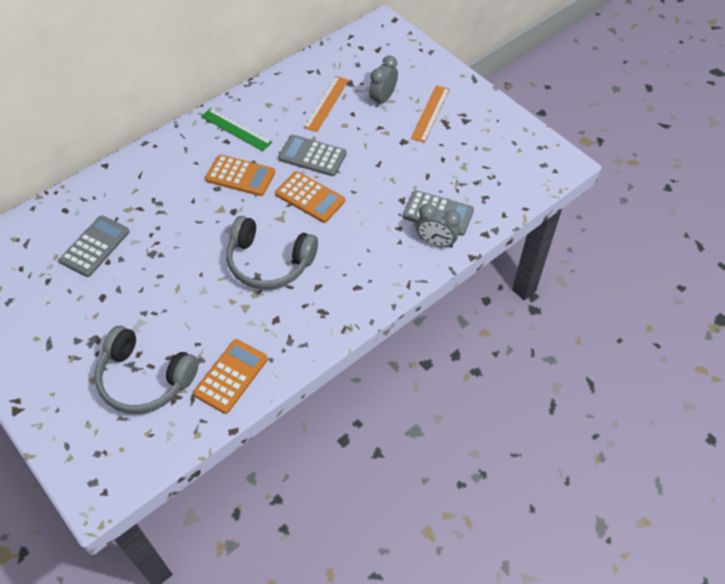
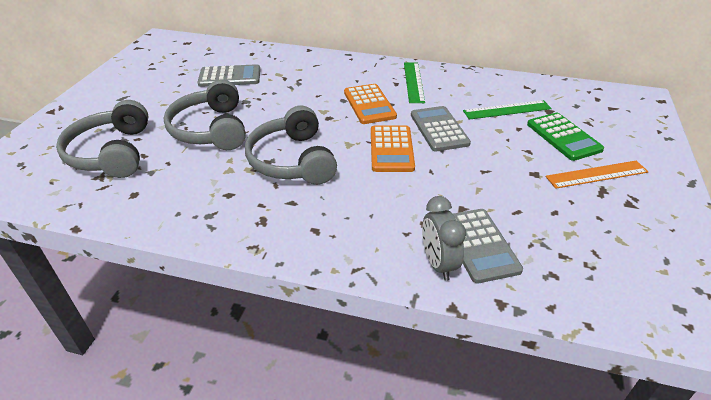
camera: 55 degrees right, 15 degrees down
(174, 296) = (211, 129): none -> grey headphones
(231, 376) = (142, 198): orange calculator -> none
(326, 103) = (507, 110): orange ruler -> green ruler
(383, 99) = (563, 137): grey clock -> green calculator

